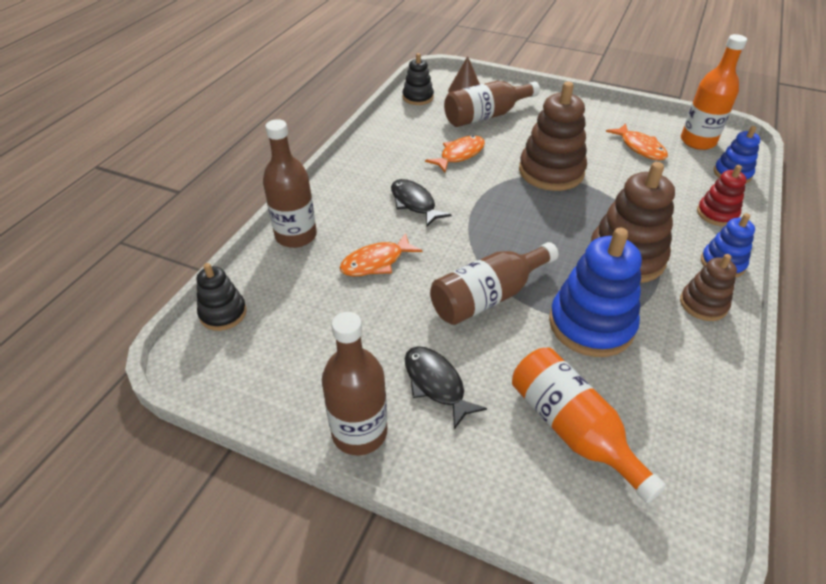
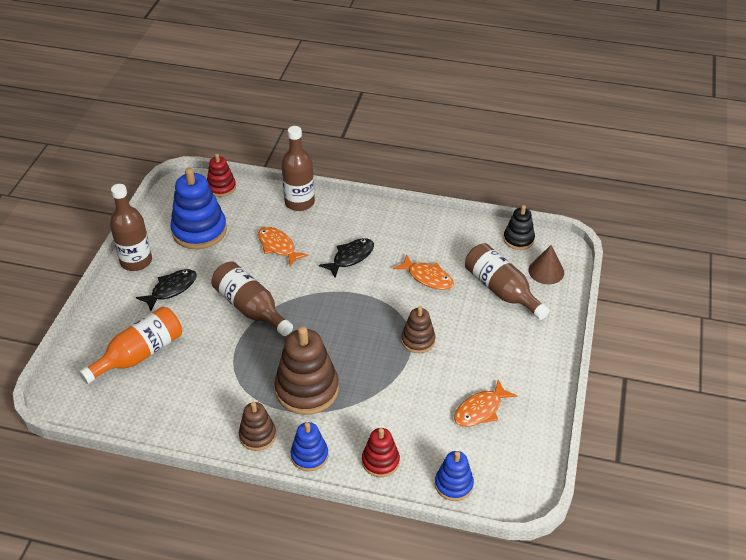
camera: 80 degrees right, 0 degrees up
(223, 313) = (221, 187): black stacking toy -> red stacking toy
(551, 172) = (418, 340): brown stacking toy -> brown stacking toy, size x0.56
(591, 324) = (229, 365): blue stacking toy -> blue stacking toy (199, 231)
(697, 141) = (509, 462): orange bottle -> none

